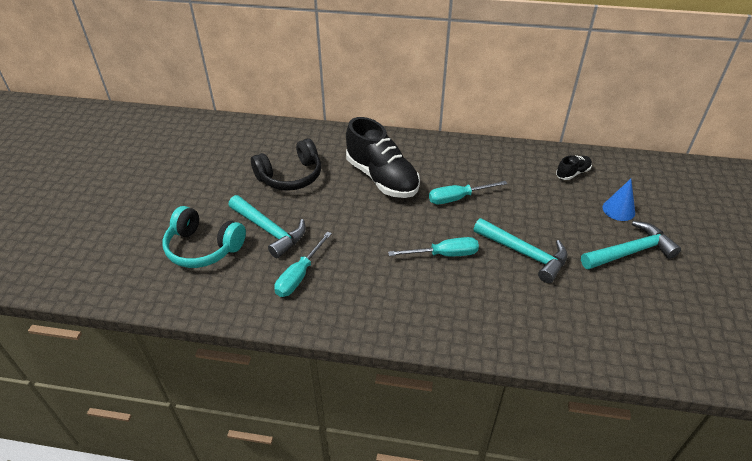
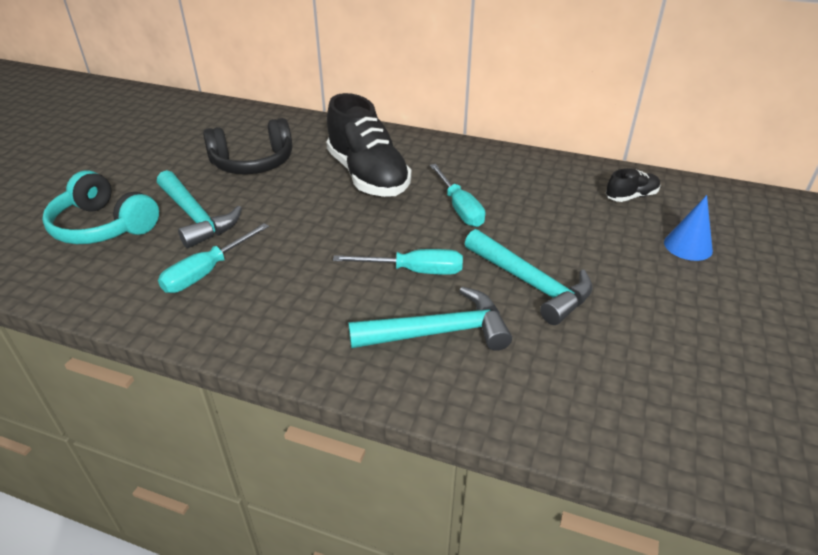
camera: 10 degrees right, 5 degrees down
(458, 198) = (459, 208): turquoise screwdriver -> turquoise screwdriver turned 105 degrees counterclockwise
(630, 252) = (693, 300): turquoise hammer -> turquoise hammer (439, 332)

